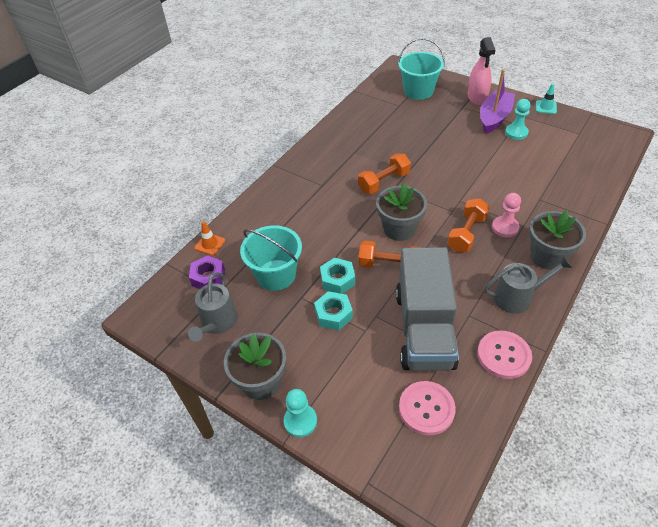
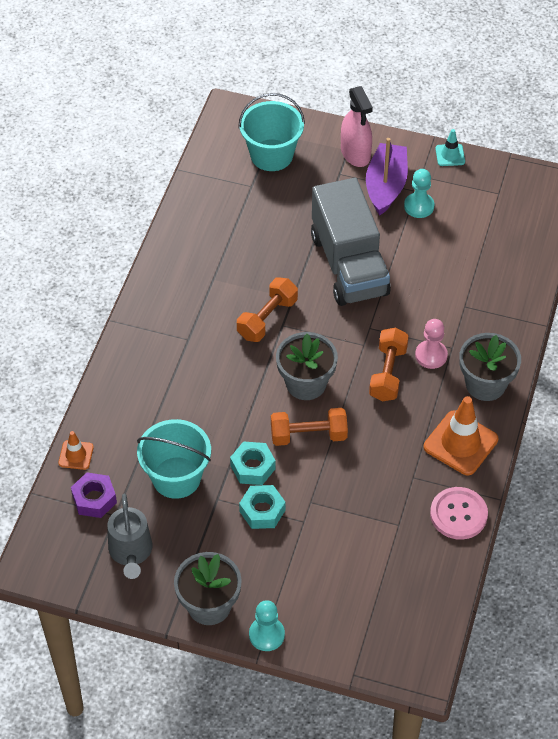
camera: 20 degrees left, 5 degrees up
(424, 329) = (368, 504): grey truck -> grey truck (349, 265)
(426, 408) = (392, 589): pink button -> none
(517, 297) = (460, 443): grey watering can -> orange traffic cone

